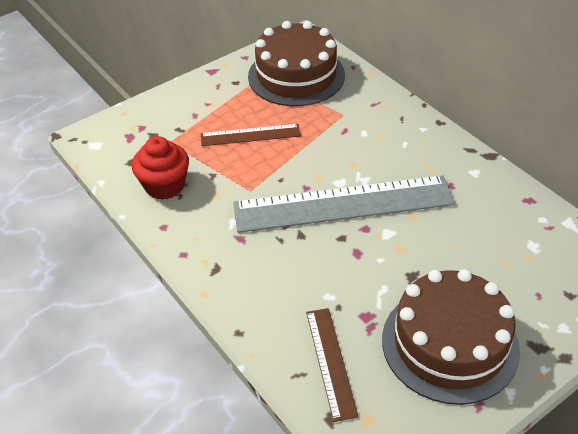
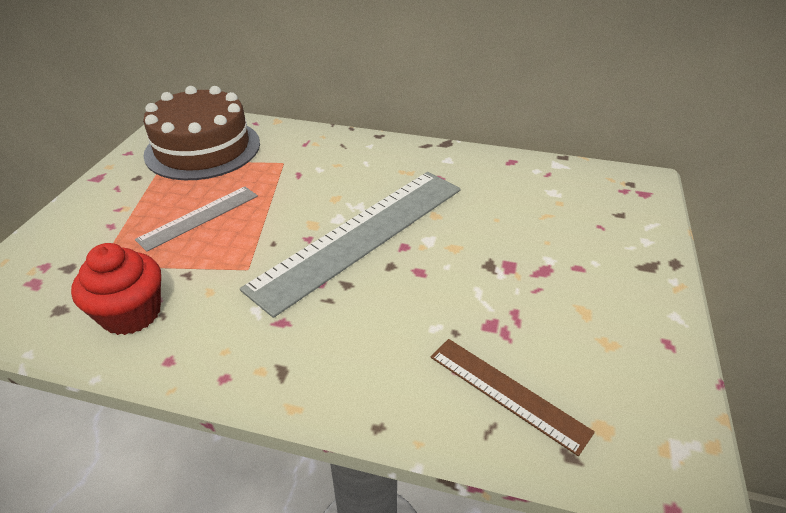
camera: 40 degrees left, 5 degrees down
(250, 135) = (199, 217): brown ruler -> grey ruler
(450, 344) = (586, 305): brown cake -> none

